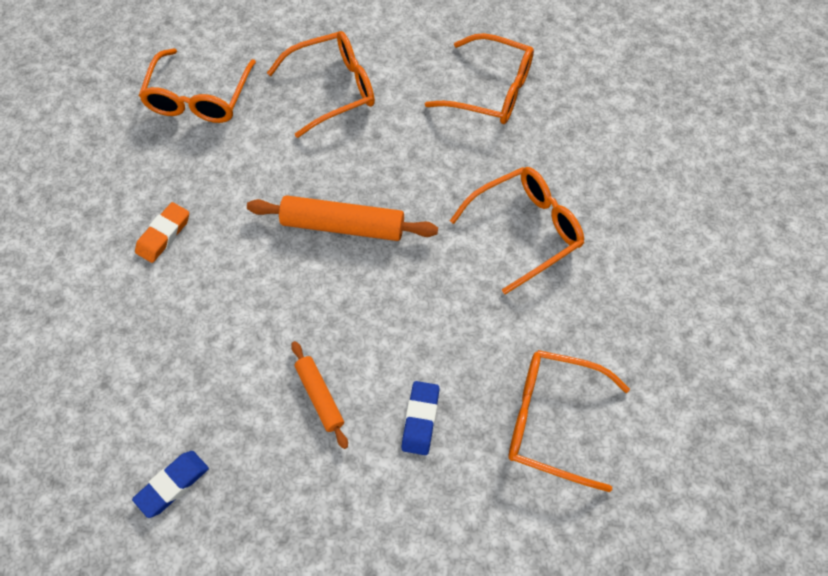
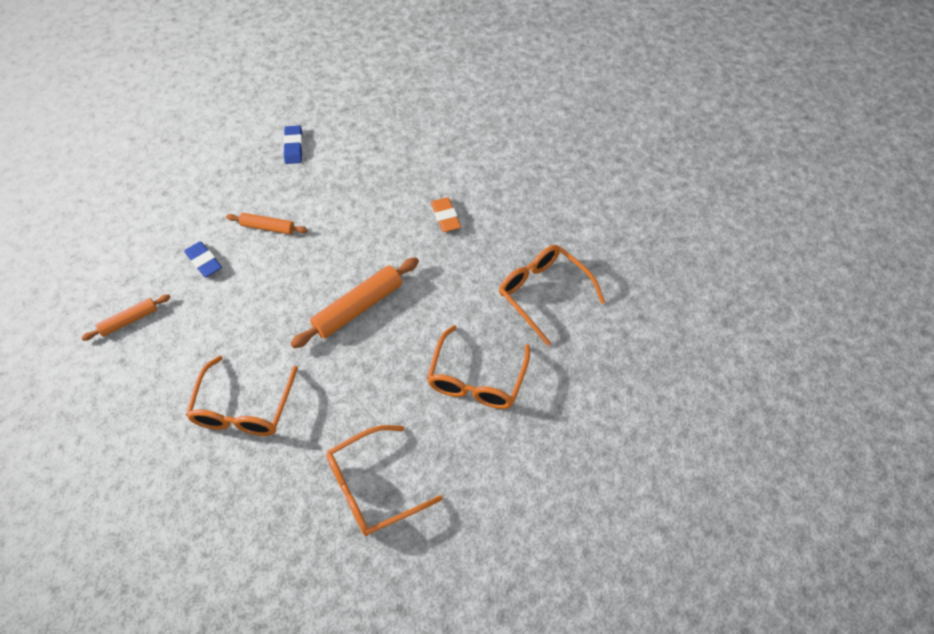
camera: 130 degrees right, 5 degrees down
(552, 421) = (129, 320): orange glasses -> orange rolling pin

